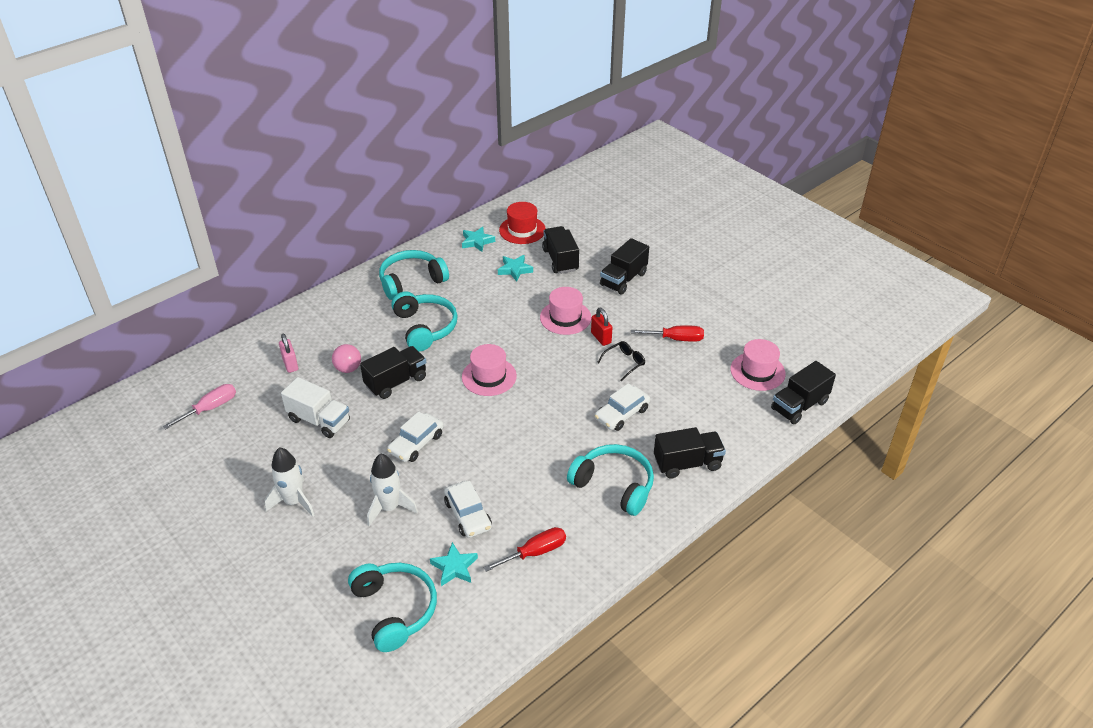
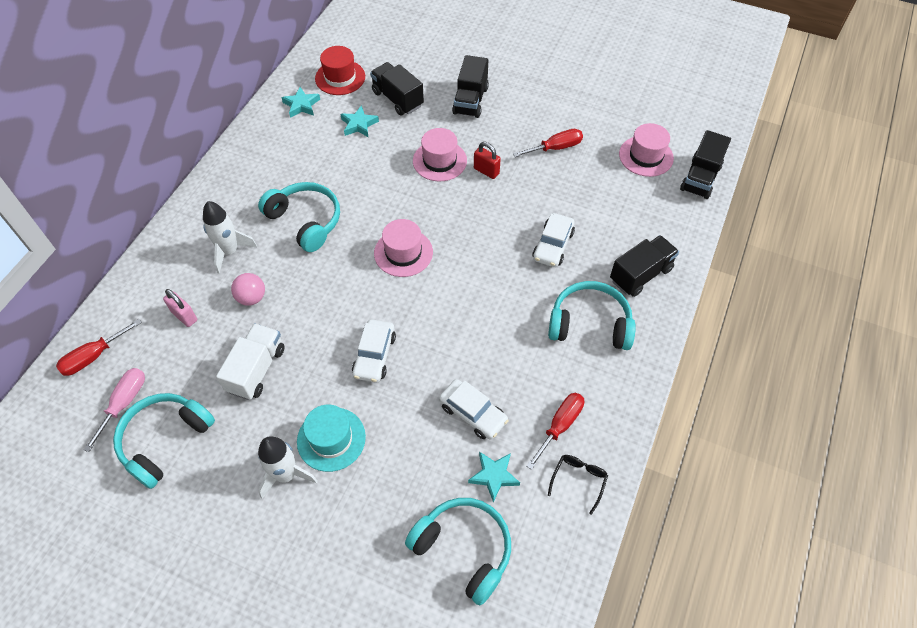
camera: 25 degrees left, 15 degrees up
(209, 369) = (94, 356): none -> red screwdriver
(319, 420) = (256, 369): white truck -> white truck turned 75 degrees counterclockwise
(344, 490) = (331, 439): none -> turquoise hat
(390, 508) = (391, 439): white rocket -> white rocket (230, 251)
(396, 382) = (312, 294): black truck -> none
(411, 281) = (259, 173): turquoise headphones -> turquoise headphones (165, 440)
(624, 363) = (523, 190): black glasses -> black glasses (578, 480)

